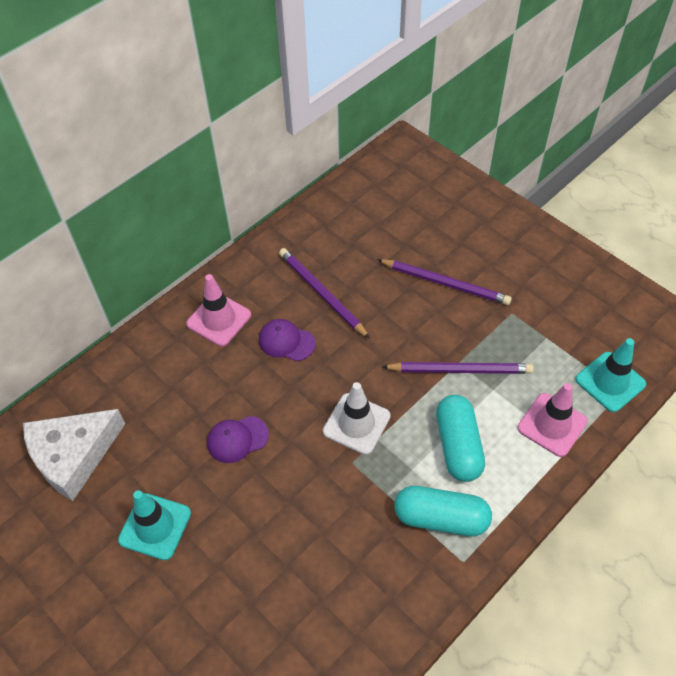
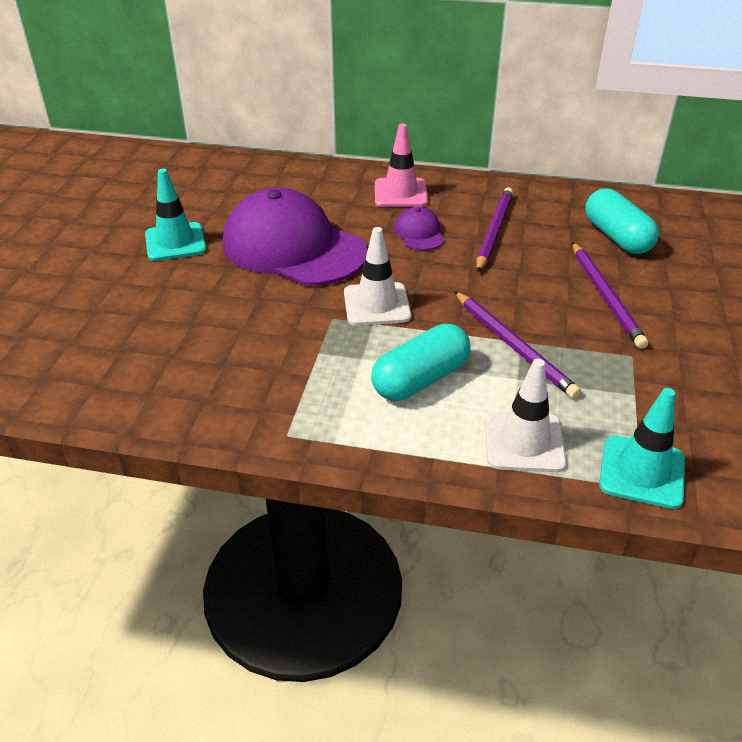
camera: 55 degrees right, 15 degrees down
(73, 456) = (206, 184): white cheese -> none
(237, 439) = (293, 248): purple cap -> purple cap, size x2.35
(441, 518) = (323, 399): turquoise capsule -> turquoise capsule (616, 237)
(552, 425) = (524, 442): pink traffic cone -> white traffic cone

